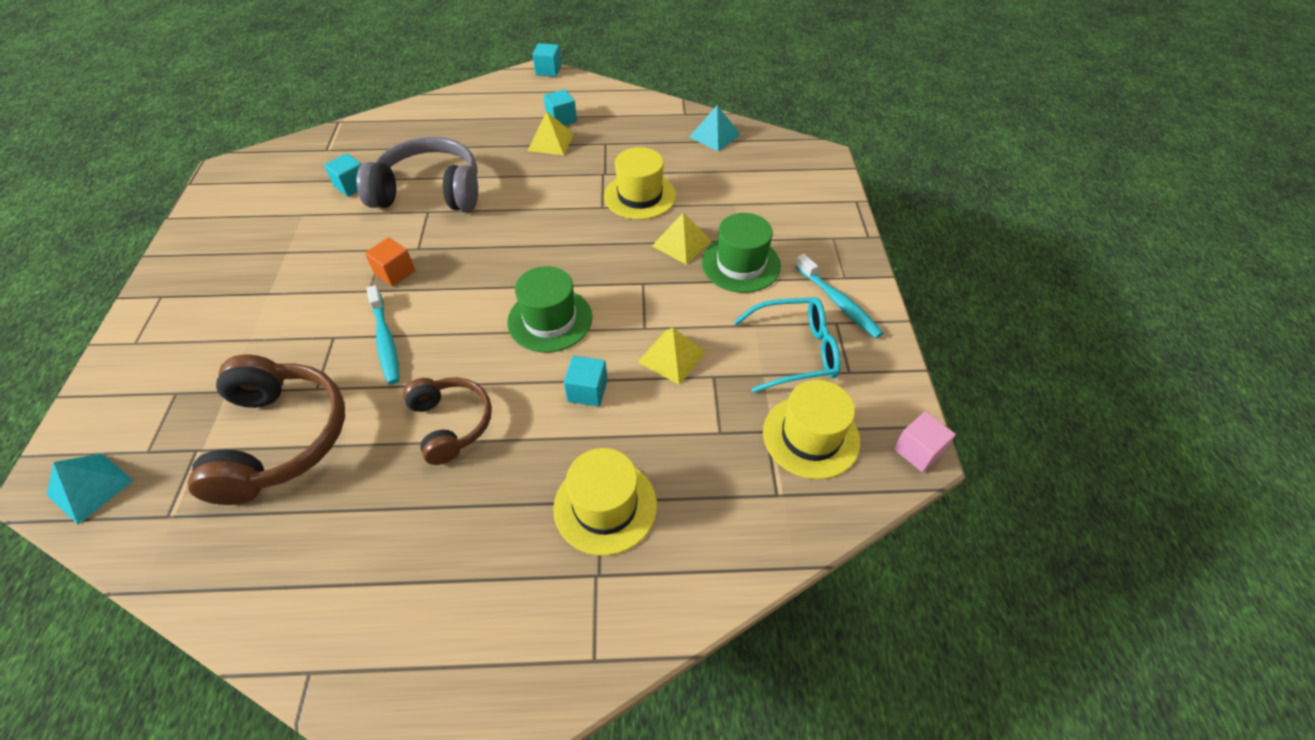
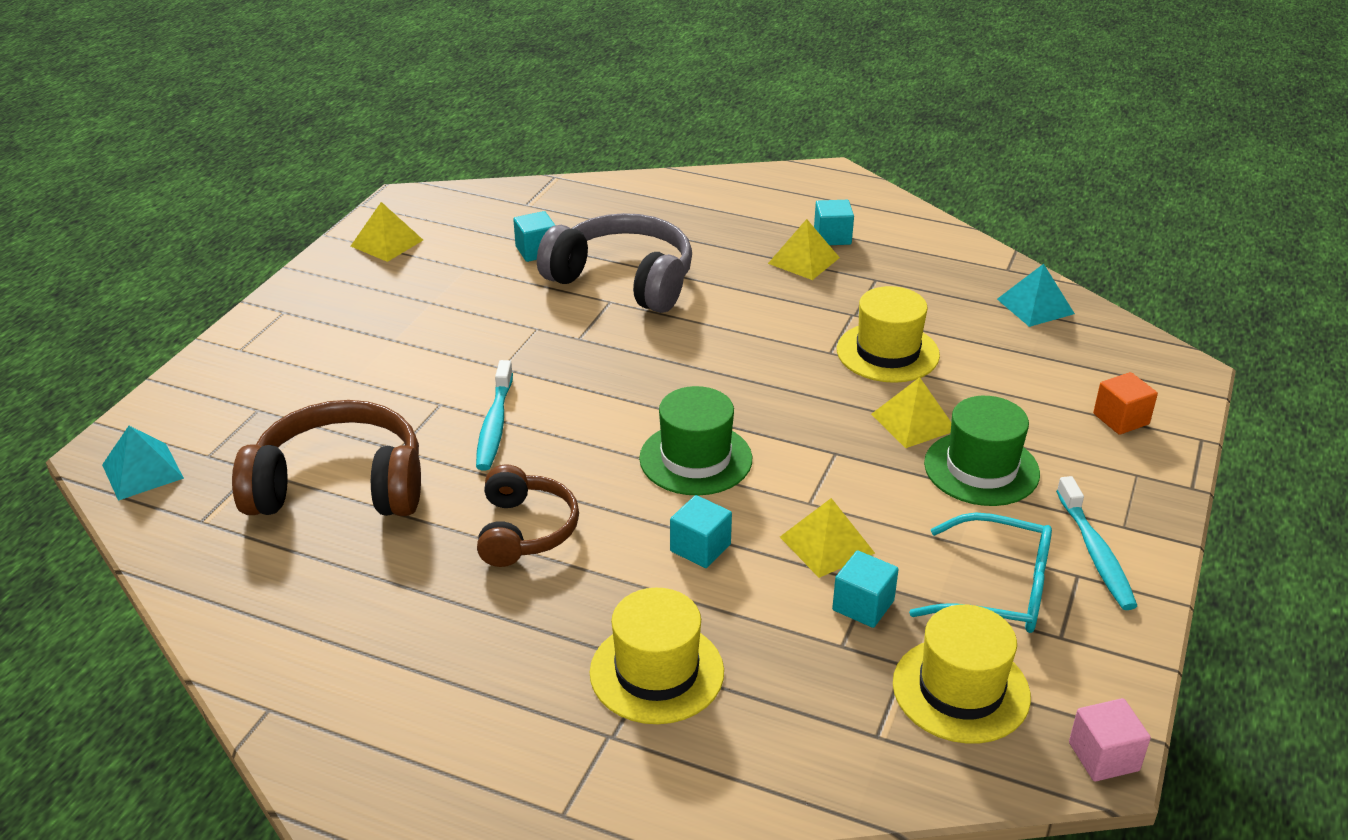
camera: 25 degrees right, 15 degrees down
(225, 211) = (387, 243): none -> yellow pyramid
(280, 439) = (339, 486): brown headphones -> brown headphones turned 105 degrees counterclockwise
(395, 272) = (540, 356): orange cube -> orange cube (1121, 419)
(548, 70) = (846, 175): turquoise cube -> turquoise cube (863, 605)

